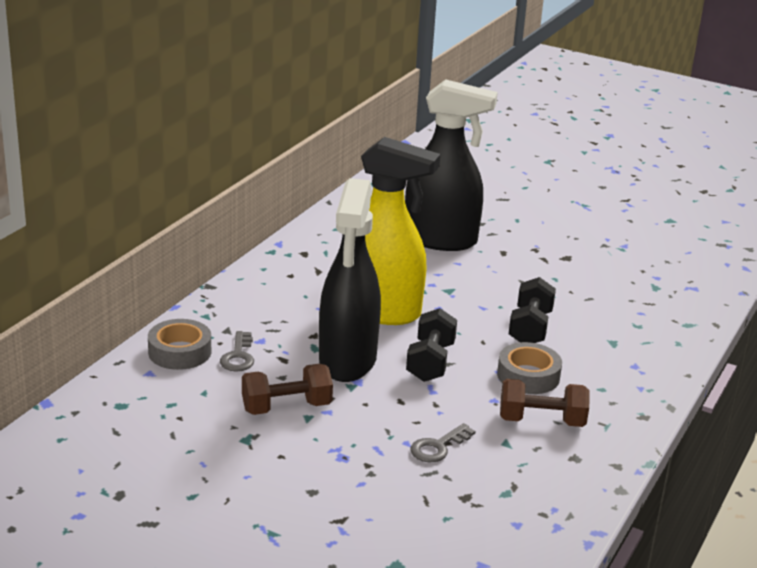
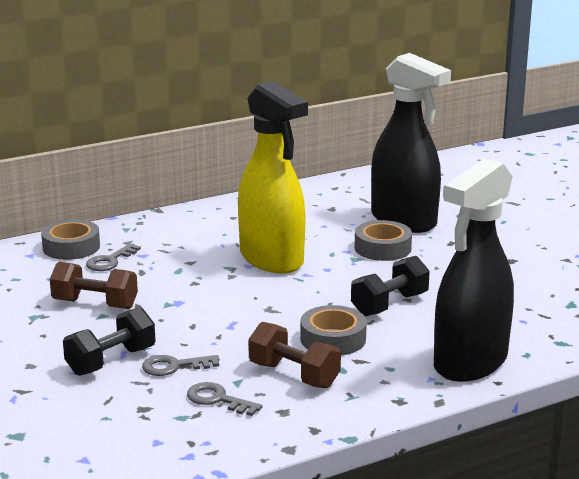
camera: 35 degrees right, 5 degrees down
(347, 361) = (190, 286): black spray bottle -> black spray bottle (470, 363)
(430, 362) = (259, 305): black dumbbell -> black dumbbell (111, 361)
(457, 273) = (382, 248): none -> grey tape
(513, 466) = (217, 399): none -> grey key

